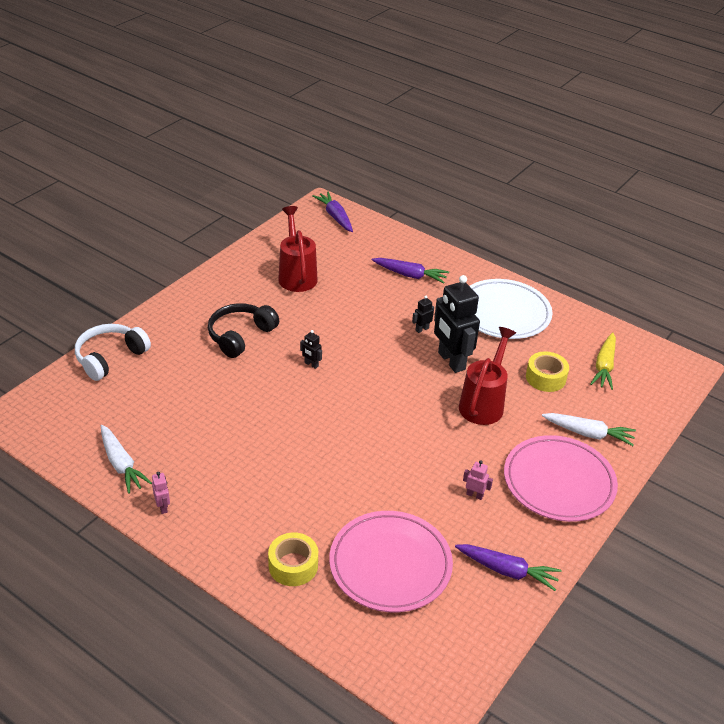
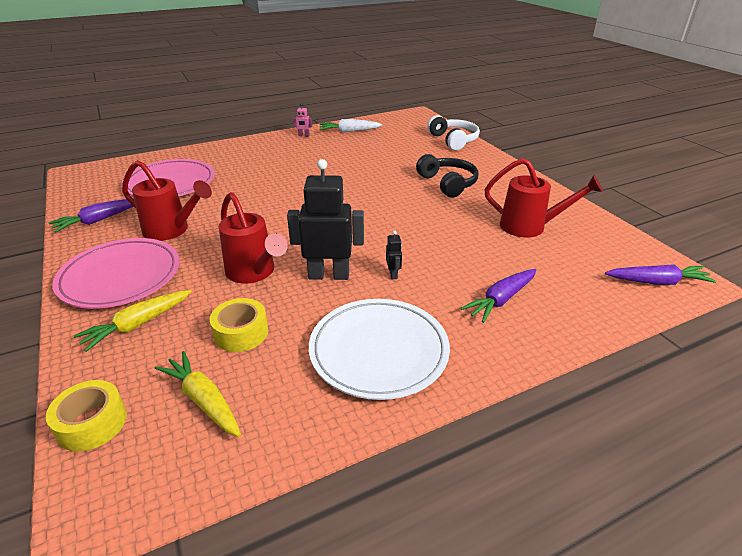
camera: 120 degrees right, 5 degrees down
(293, 565) = (215, 158): yellow tape -> yellow tape (92, 423)
(311, 364) = (388, 203): black robot -> none
(474, 495) = (171, 230): pink robot -> red watering can
(588, 434) = (137, 325): white carrot -> yellow carrot

